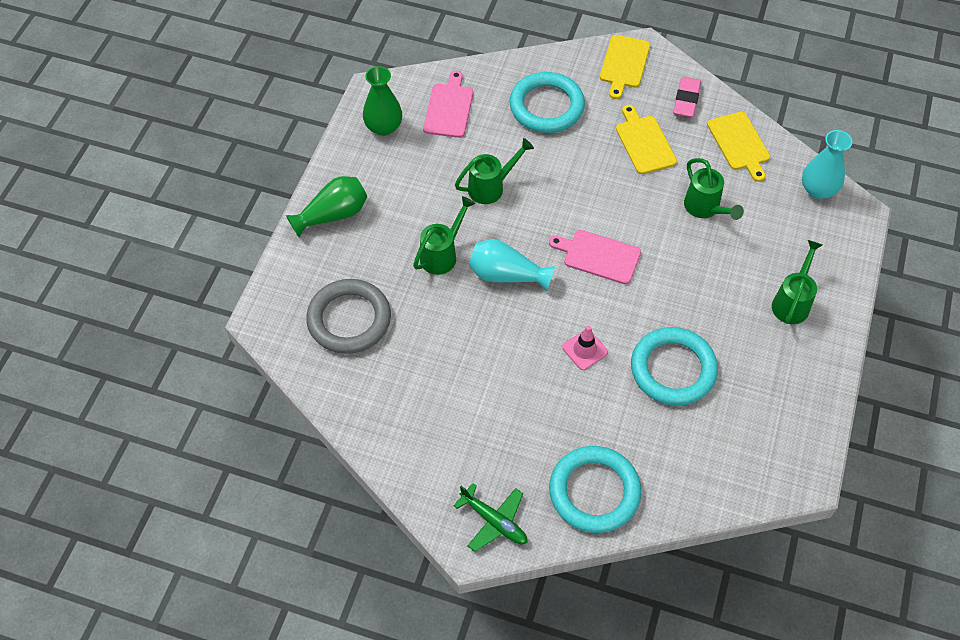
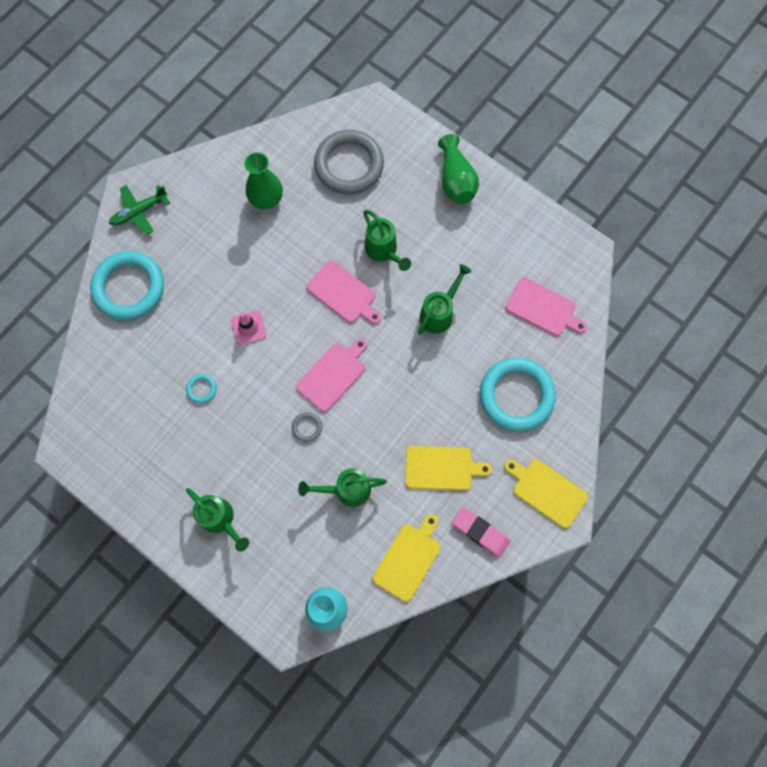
camera: 110 degrees right, 15 degrees up
(383, 127) = (539, 246): green vase -> green vase (266, 199)
(491, 187) = (439, 313): green watering can -> green watering can turned 135 degrees counterclockwise
(506, 275) = (343, 294): turquoise vase -> pink cutting board
(663, 260) = (307, 427): none -> grey ring
(673, 369) = (201, 389): turquoise ring -> turquoise ring, size x0.40
(739, 144) = (408, 559): yellow cutting board -> yellow cutting board turned 120 degrees clockwise

